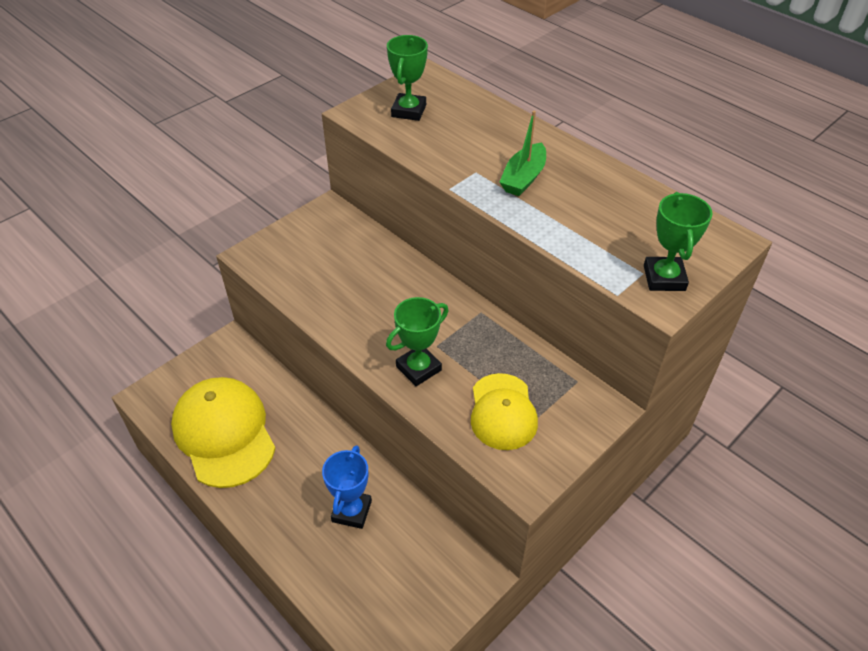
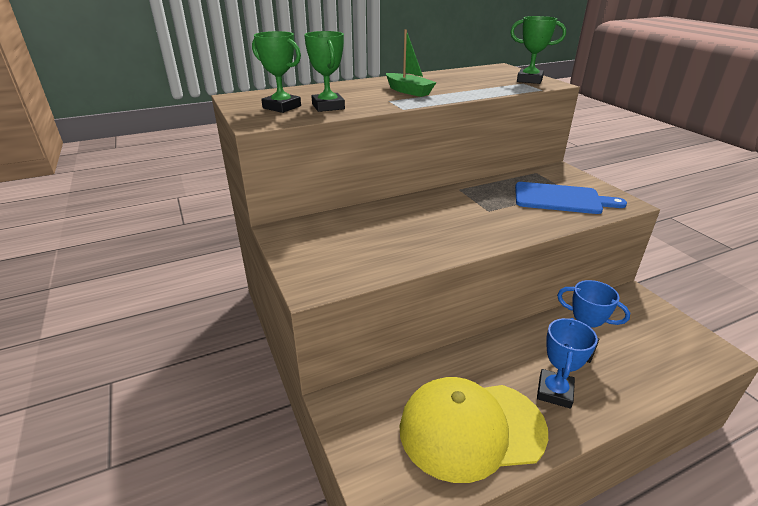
camera: 70 degrees left, 15 degrees down
(282, 491) = (554, 392): none -> blue trophy
(418, 368) = (511, 221): green trophy -> green trophy (328, 106)
(502, 412) = (561, 199): yellow cap -> blue cutting board

